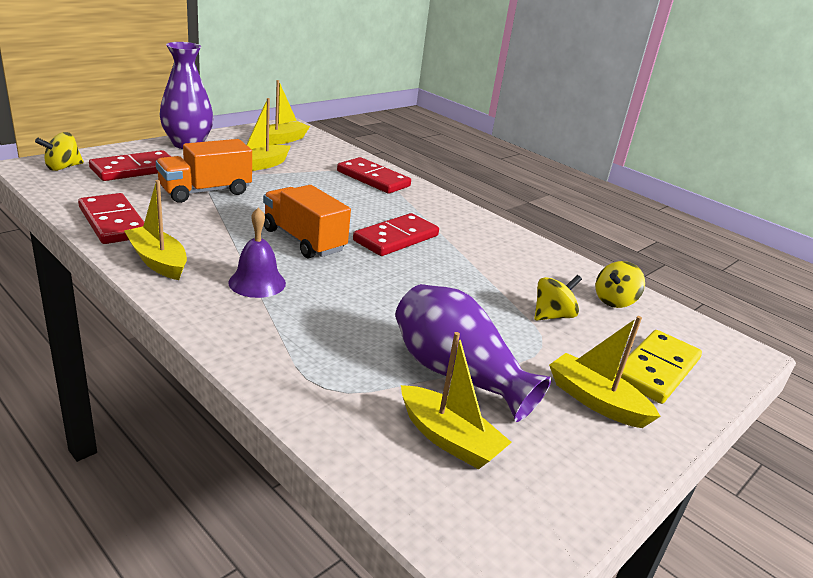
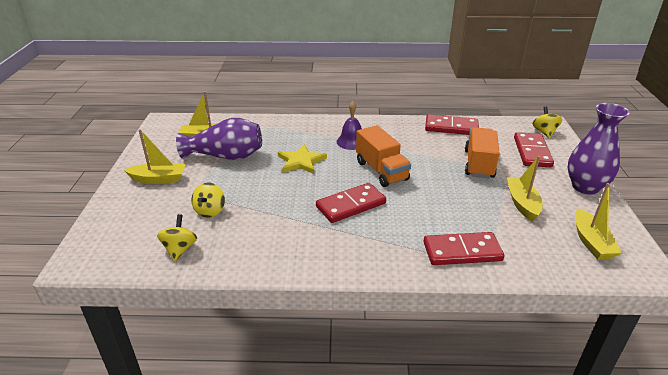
camera: 140 degrees right, 5 degrees up
(158, 261) = (397, 126): yellow boat -> none
(303, 240) = (381, 171): orange truck -> orange truck turned 60 degrees clockwise
(366, 301) = (301, 161): none -> yellow star
(396, 238) = (351, 205): red domino -> red domino turned 60 degrees clockwise
(656, 369) = (134, 213): yellow domino -> none

